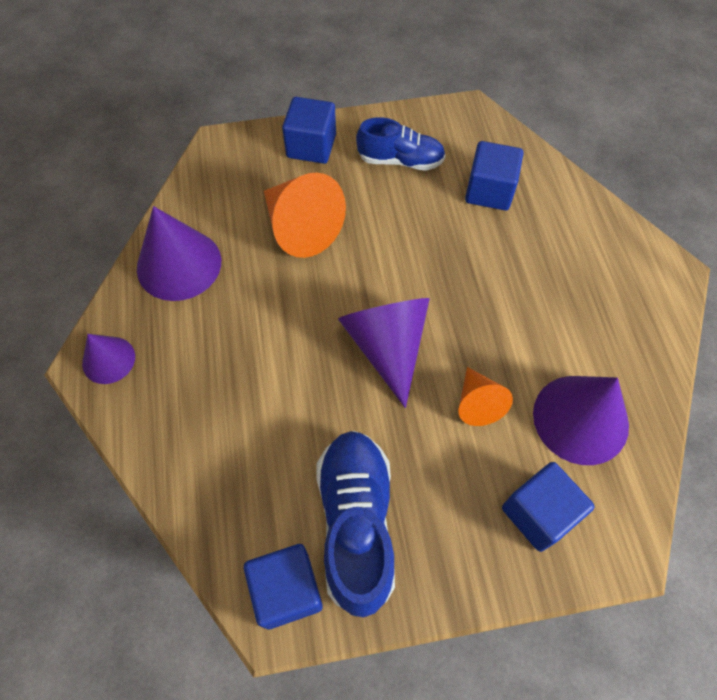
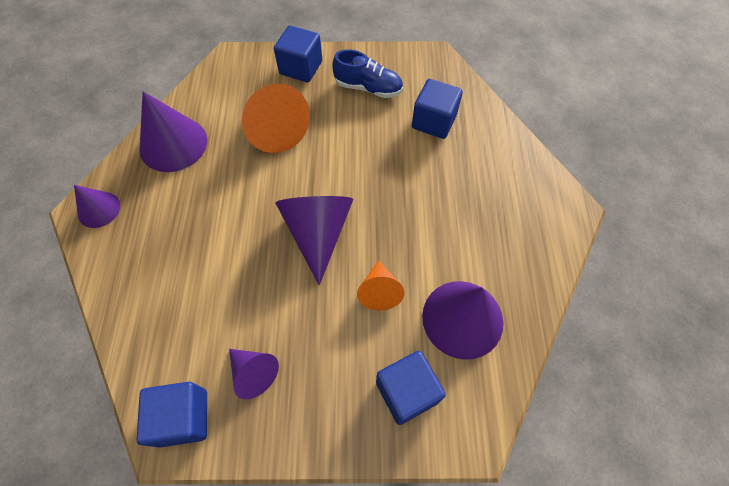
camera: 10 degrees right, 0 degrees up
(356, 523) = (254, 373): blue shoe -> purple cone

